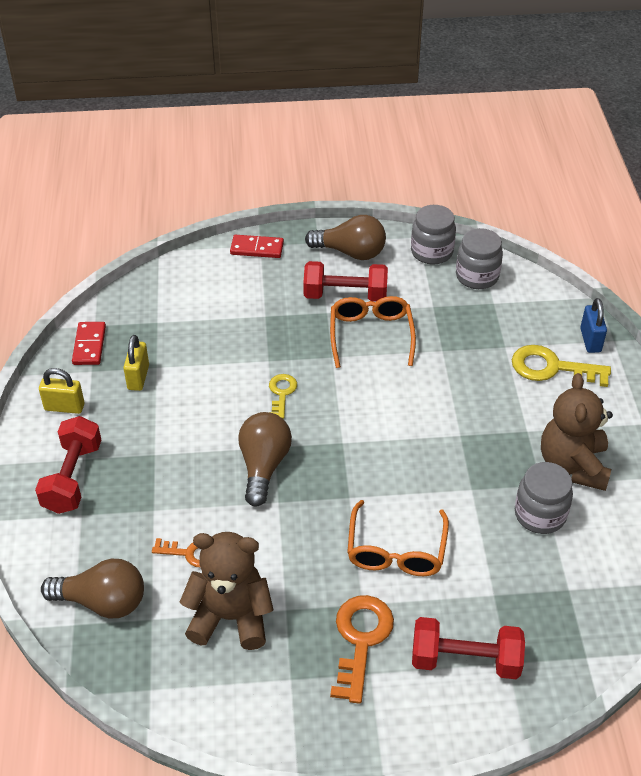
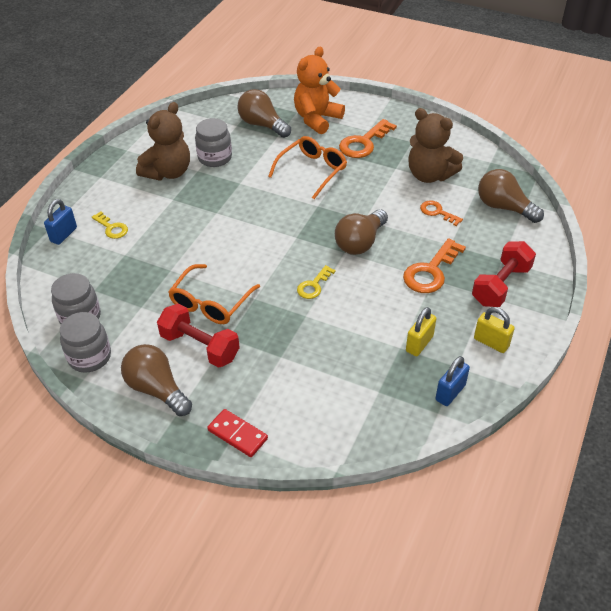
camera: 150 degrees left, 0 degrees up
(89, 345) = (450, 392): red domino -> blue padlock
(161, 462) = (431, 271): none -> orange key
(465, 660) = (317, 119): red dumbbell -> orange teddy bear
(533, 607) = (262, 125): none -> brown light bulb
(551, 368) = (112, 228): yellow key -> yellow key, size x0.59

